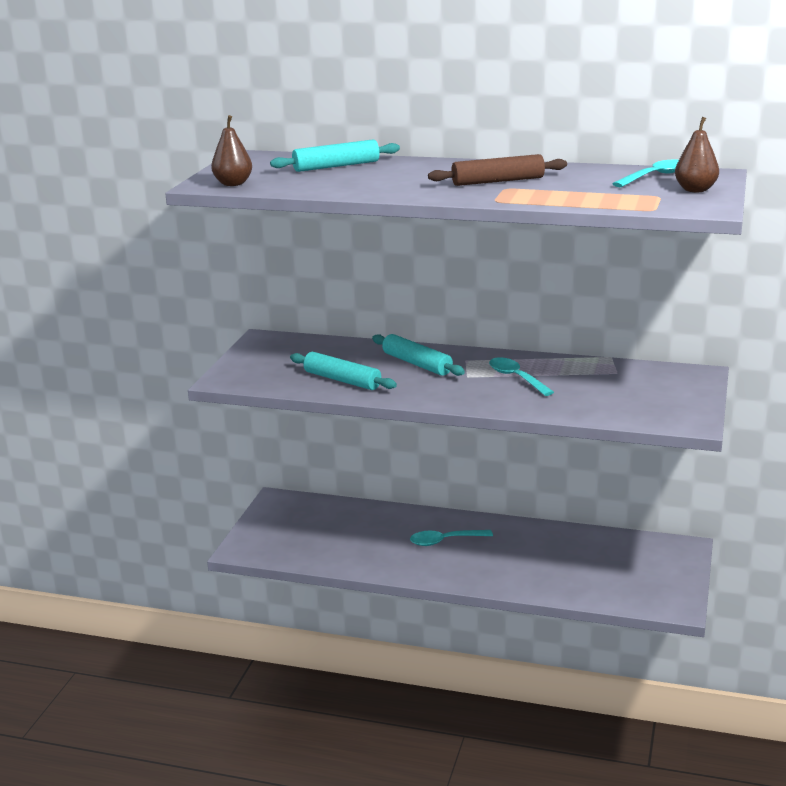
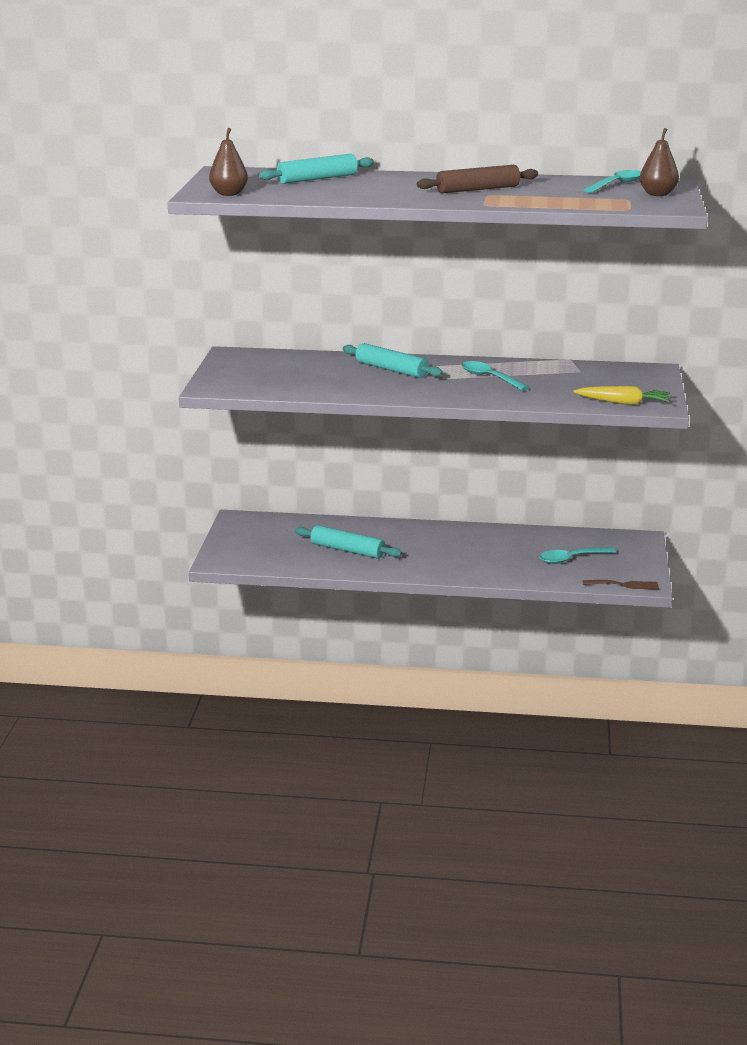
camera: 10 degrees left, 0 degrees up
(342, 380) = (326, 384): turquoise rolling pin -> turquoise rolling pin (347, 550)
(445, 541) = (415, 545): turquoise spoon -> turquoise spoon (571, 559)
(652, 417) = (623, 403): none -> yellow carrot
(655, 607) = (624, 585): none -> brown fork

